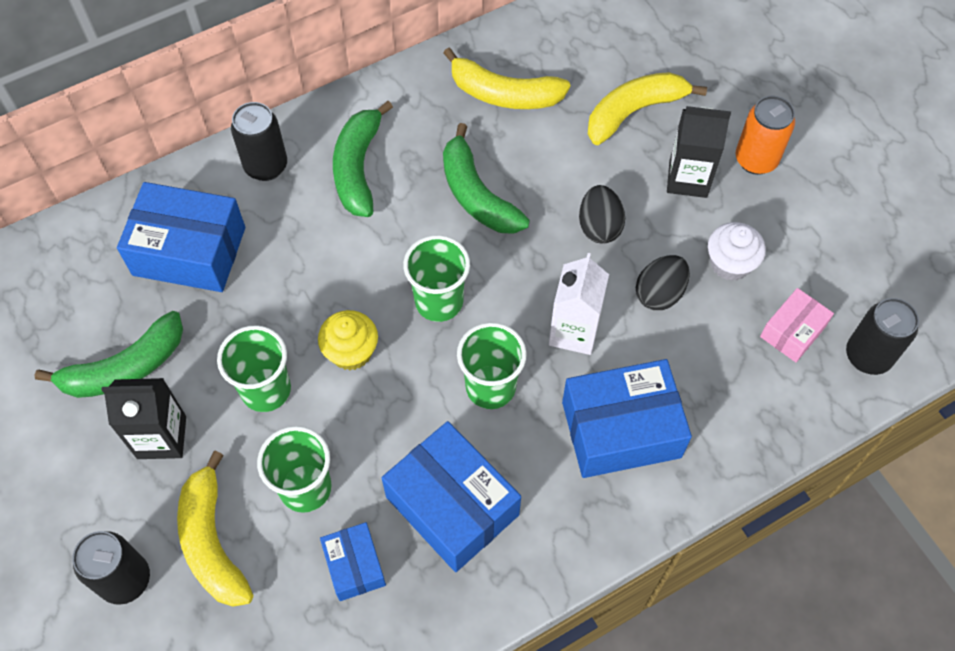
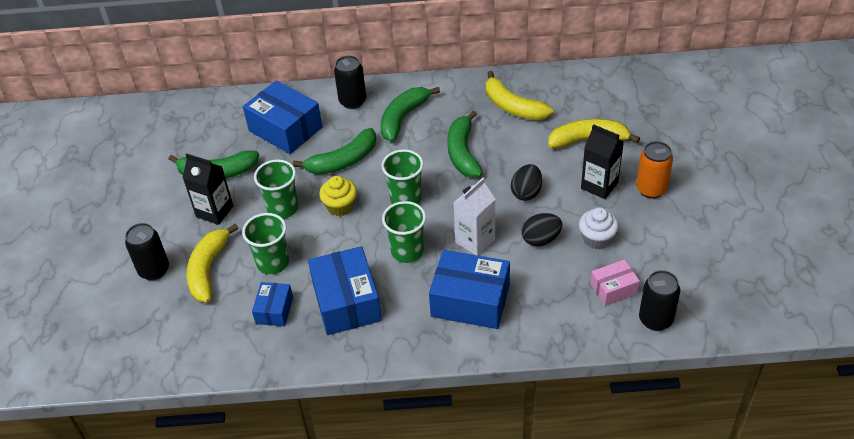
camera: 30 degrees right, 15 degrees down
(310, 273) = (343, 161): none -> green banana

